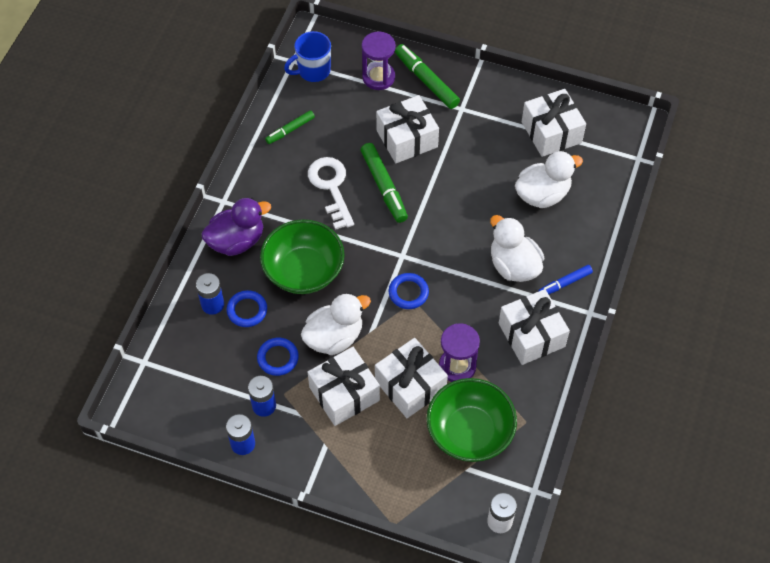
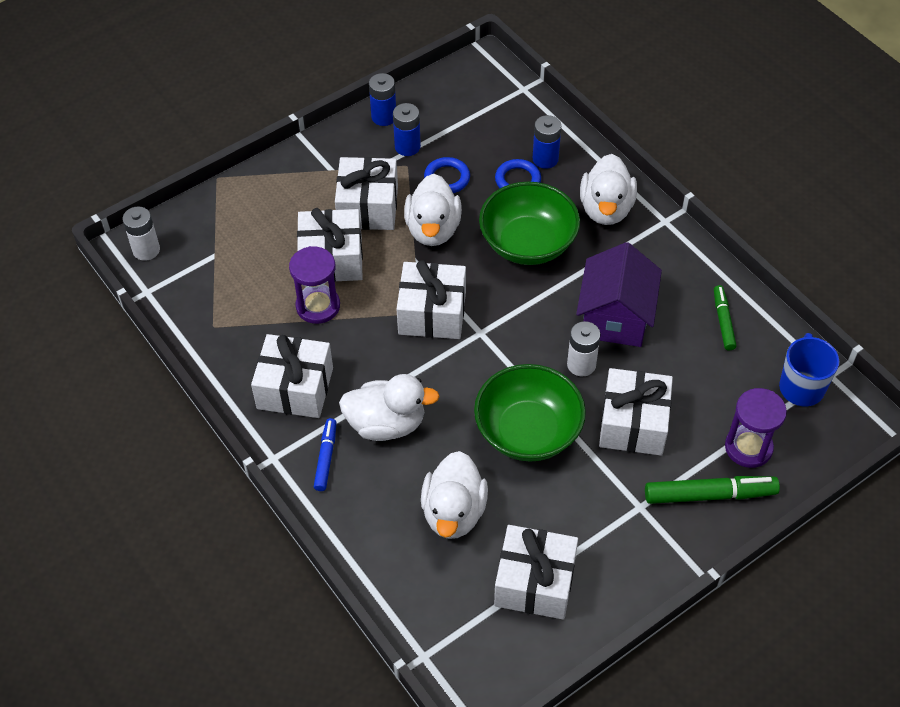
camera: 125 degrees right, 5 degrees down
(237, 241) = (606, 209): purple duck -> white duck
(331, 187) = (615, 317): white key -> purple house
(384, 187) = (581, 364): green marker -> white battery
(408, 293) = (432, 313): blue ring -> white gift
(469, 432) = (245, 277): green bowl -> green bowl (528, 431)

